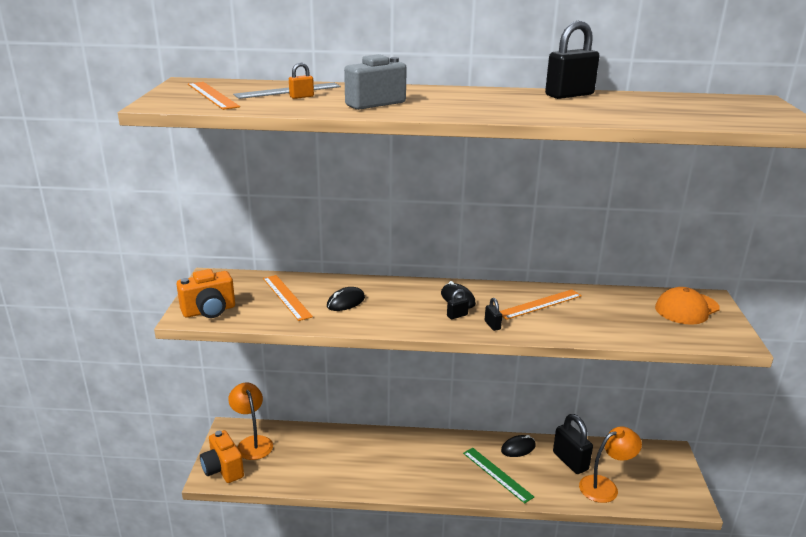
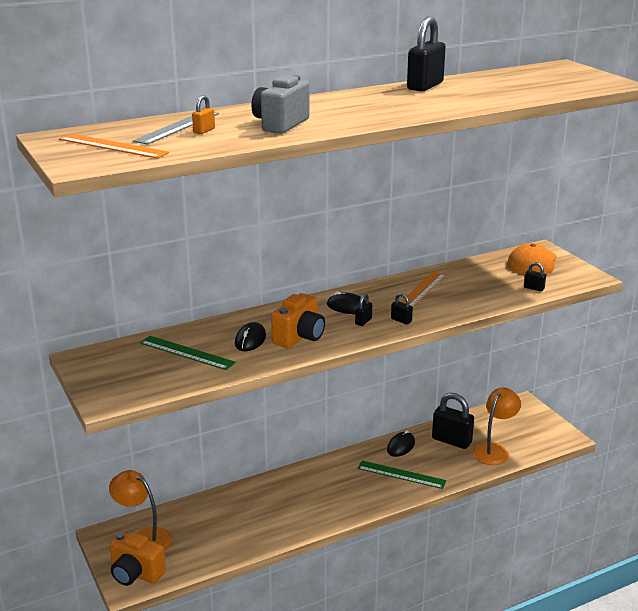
camera: 30 degrees left, 0 degrees up
(209, 311) = (123, 389): orange camera -> orange camera (299, 337)
(286, 297) = (186, 353): orange ruler -> green ruler
(661, 334) = (534, 288): none -> black padlock

